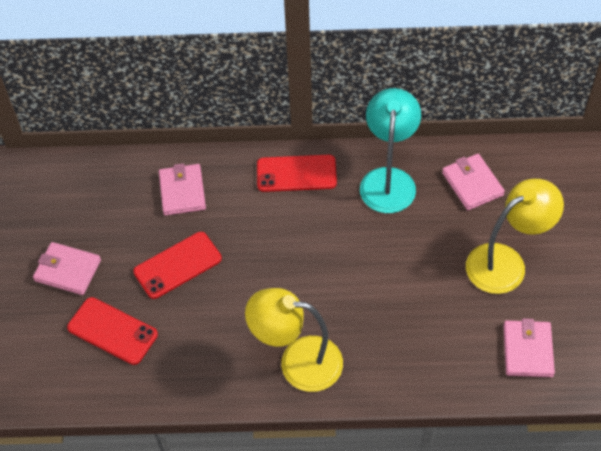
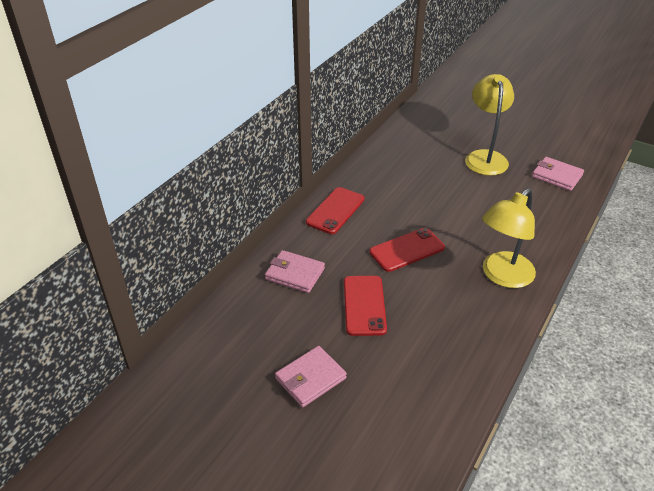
camera: 60 degrees left, 15 degrees down
(112, 331) = (399, 373): red phone -> red phone (407, 250)
(388, 180) = (380, 174): turquoise lamp -> none
(472, 184) = (414, 145): pink wallet -> none

